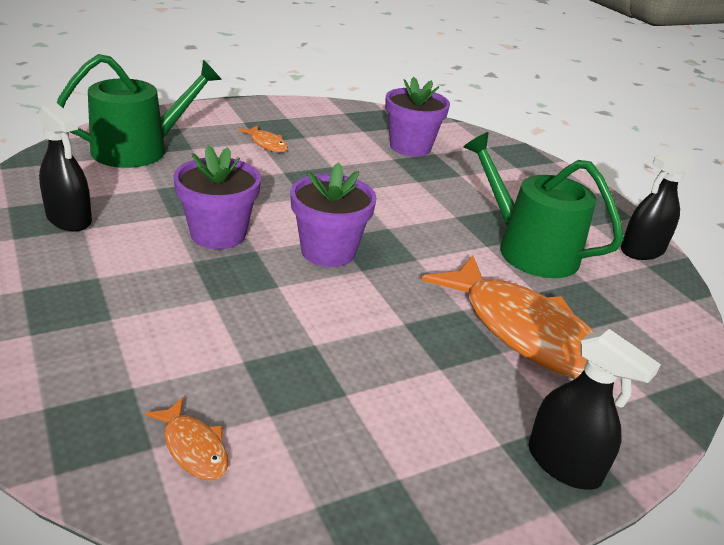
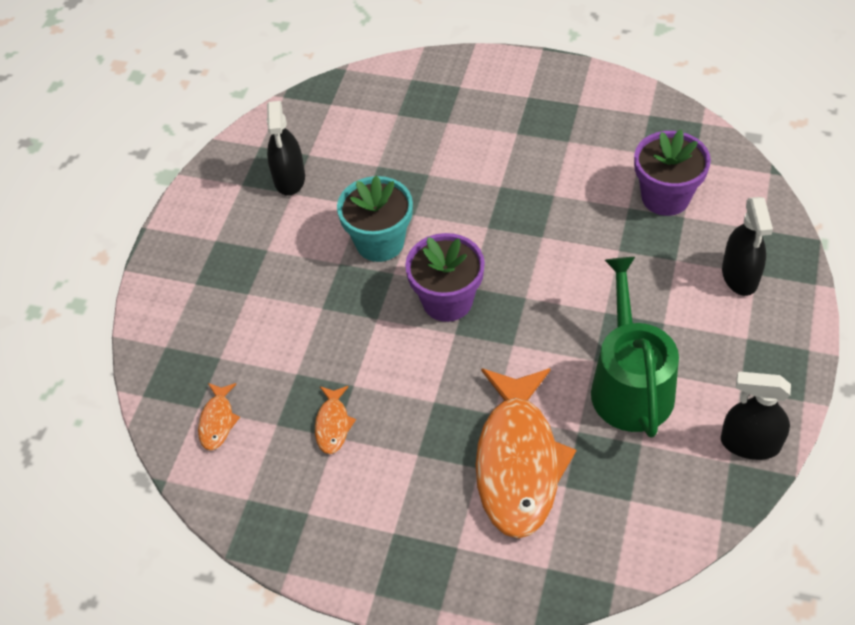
camera: 50 degrees right, 20 degrees up
(139, 149) = (401, 108): green watering can -> none
(218, 234) = (380, 242): purple flower pot -> turquoise flower pot
(267, 144) = (520, 140): orange fish -> orange fish (333, 424)
(564, 464) = (417, 572): black spray bottle -> black spray bottle (740, 276)

